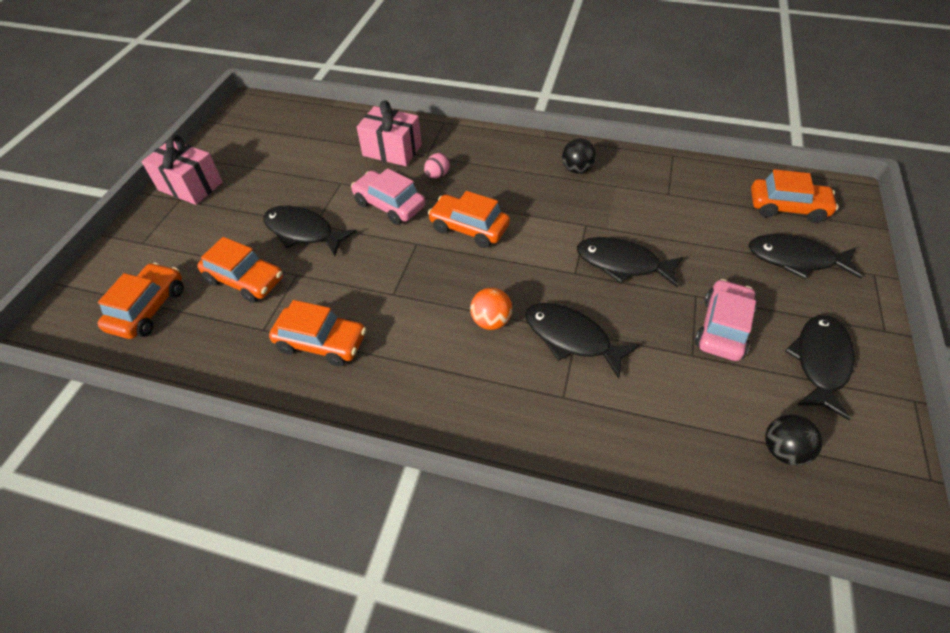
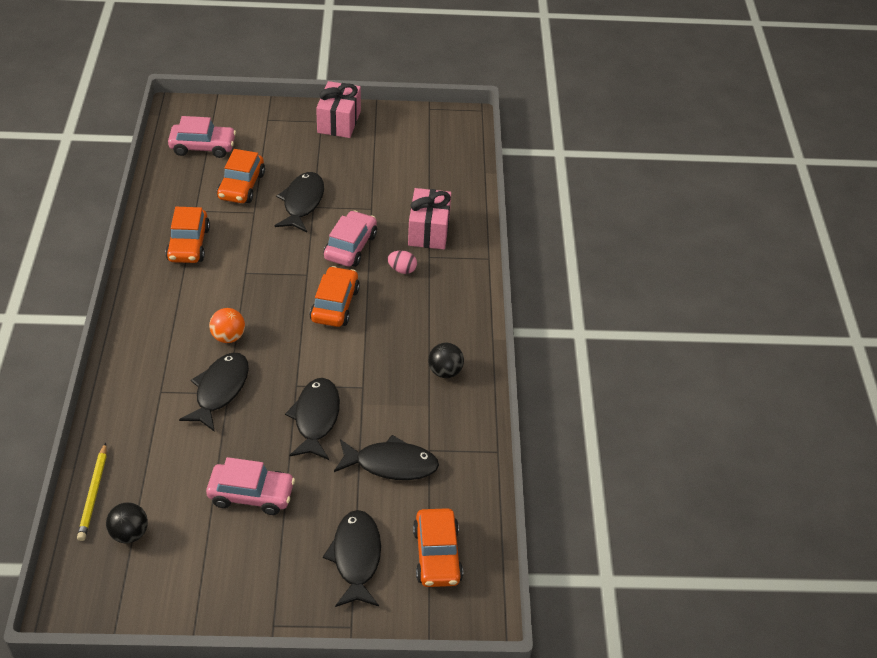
camera: 70 degrees right, 5 degrees down
(148, 309) = (203, 147): orange car -> pink car
(723, 486) = (93, 494): none -> yellow pencil
(820, 362) = (225, 567): black fish -> black fish (391, 464)

